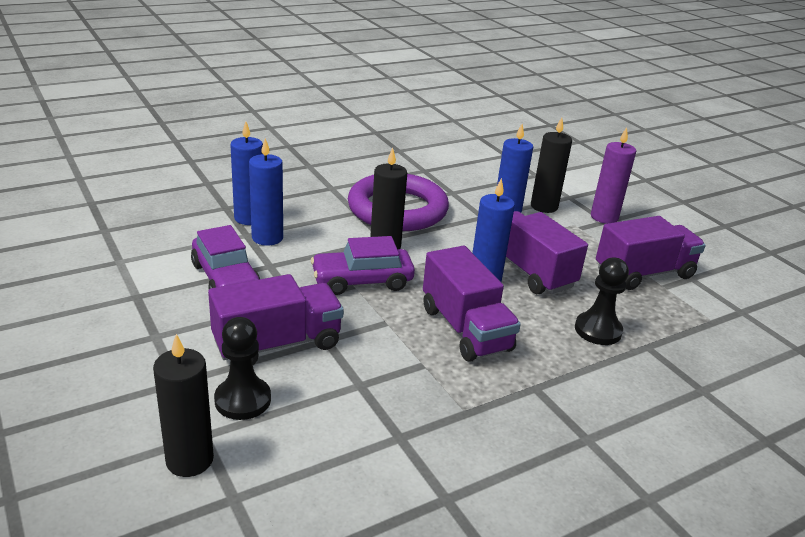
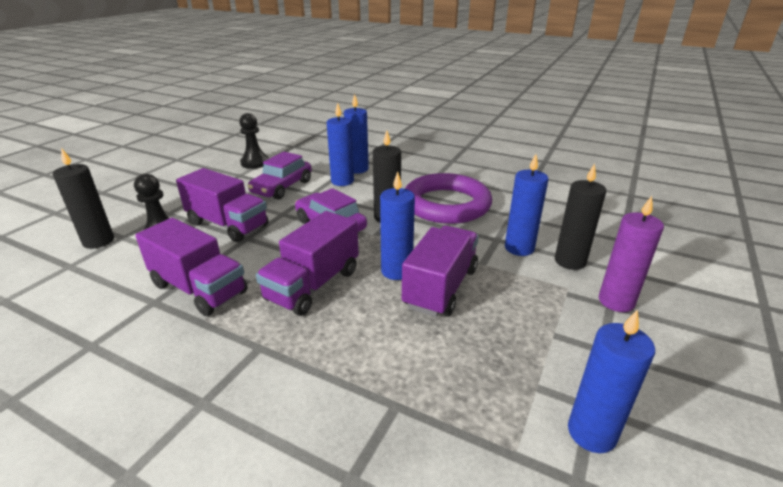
camera: 60 degrees right, 0 degrees up
(598, 330) = (388, 359): black pawn -> black pawn (255, 163)
(644, 273) = (542, 362): purple truck -> purple truck (199, 289)
(711, 289) = (591, 433): none -> blue candle

